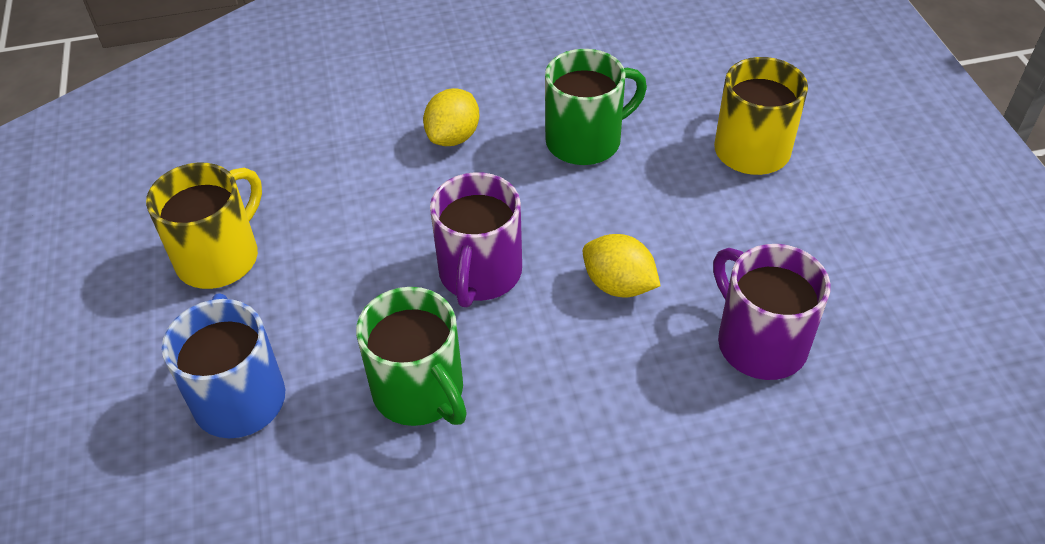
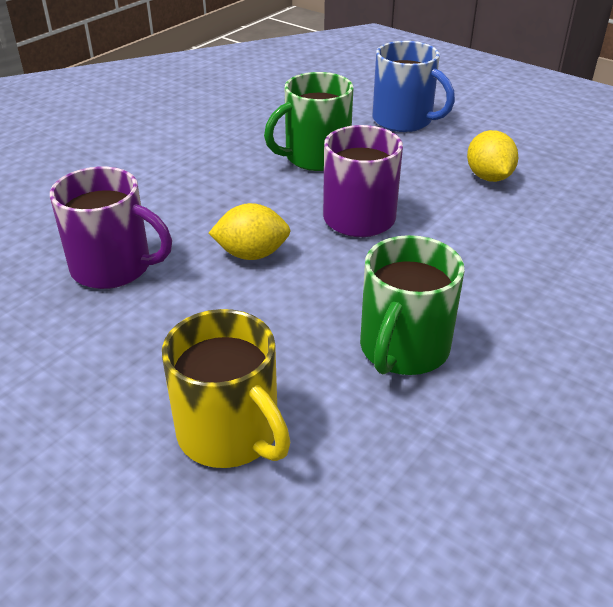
camera: 140 degrees right, 10 degrees down
(220, 257) = (523, 155): yellow mug -> none
(420, 392) = (315, 157): green mug -> green mug turned 45 degrees counterclockwise
(453, 137) = (515, 291): yellow lemon -> yellow lemon (488, 177)

